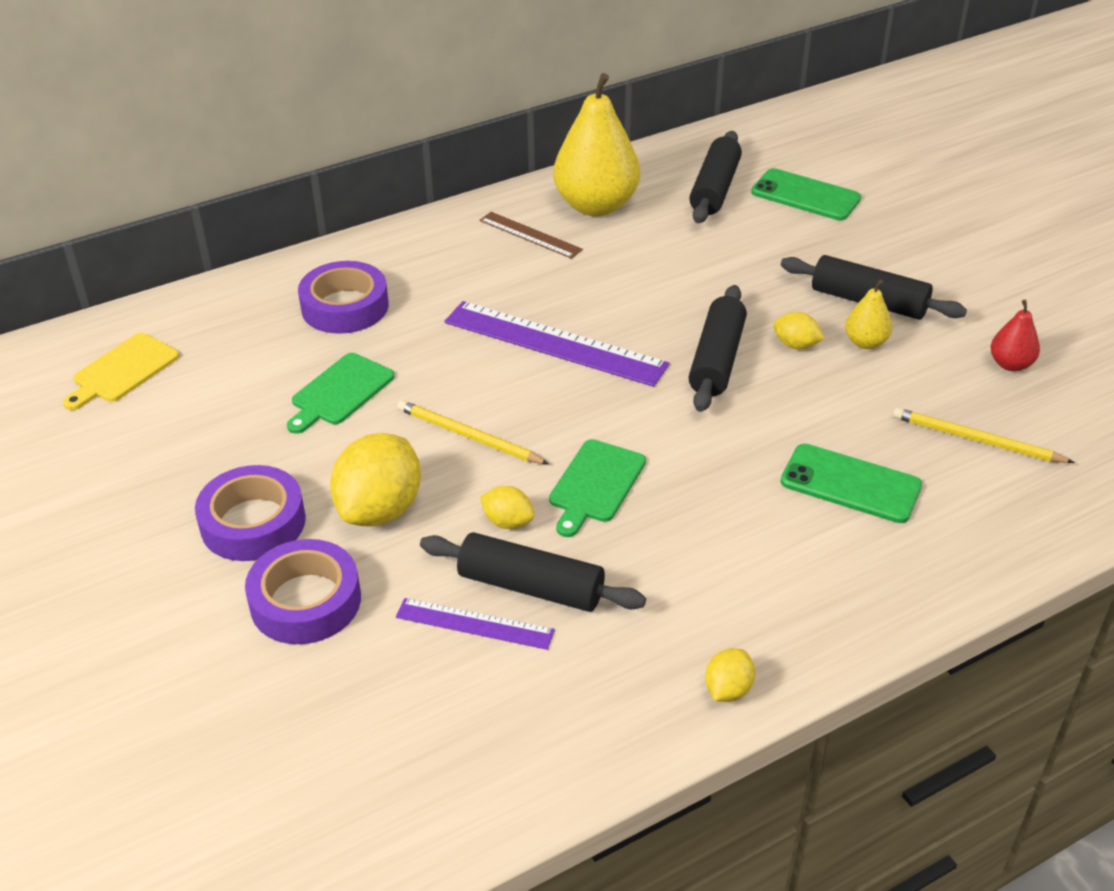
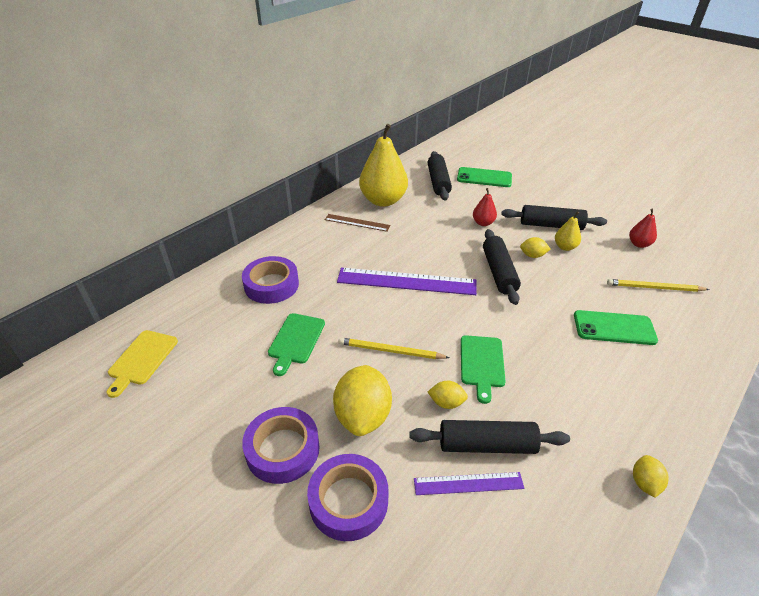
camera: 20 degrees left, 0 degrees up
(746, 275) = (483, 223): none -> red pear

